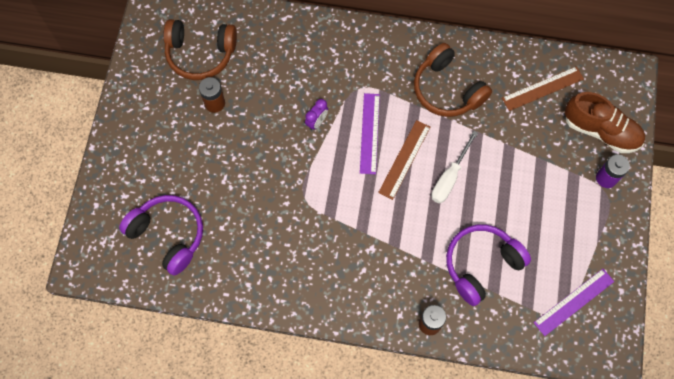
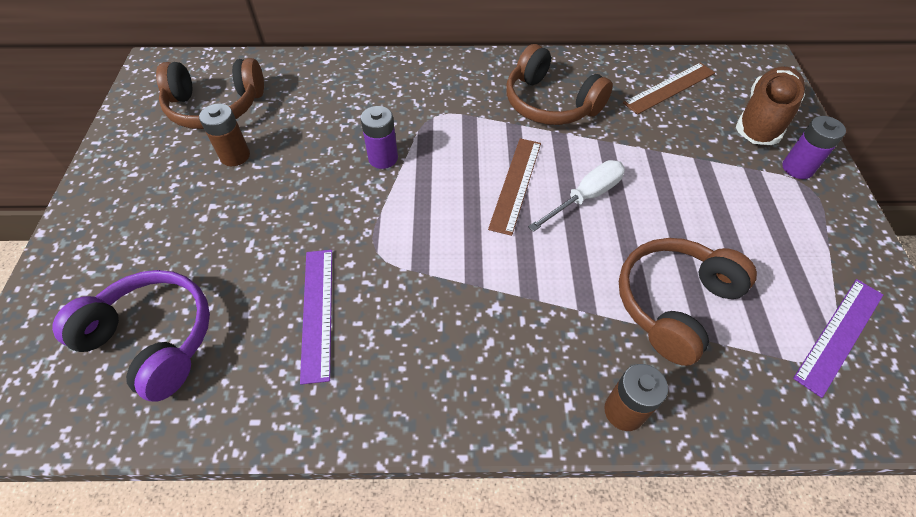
camera: 10 degrees left, 15 degrees down
(317, 122) = (383, 158): purple clock -> purple battery
(370, 133) = (460, 161): purple ruler -> purple ruler (317, 312)
(449, 177) = (585, 197): white screwdriver -> white screwdriver turned 150 degrees counterclockwise
(481, 264) = (674, 303): purple headphones -> brown headphones
(601, 131) = (762, 120): brown shoe -> brown shoe turned 75 degrees counterclockwise

